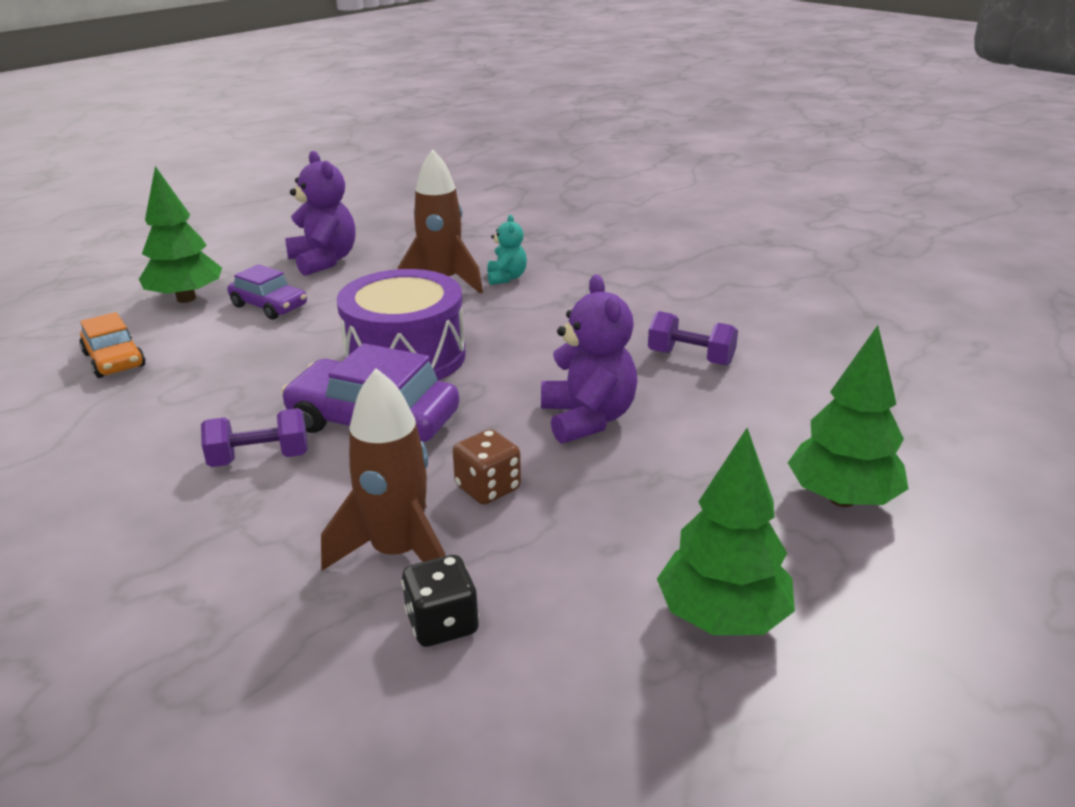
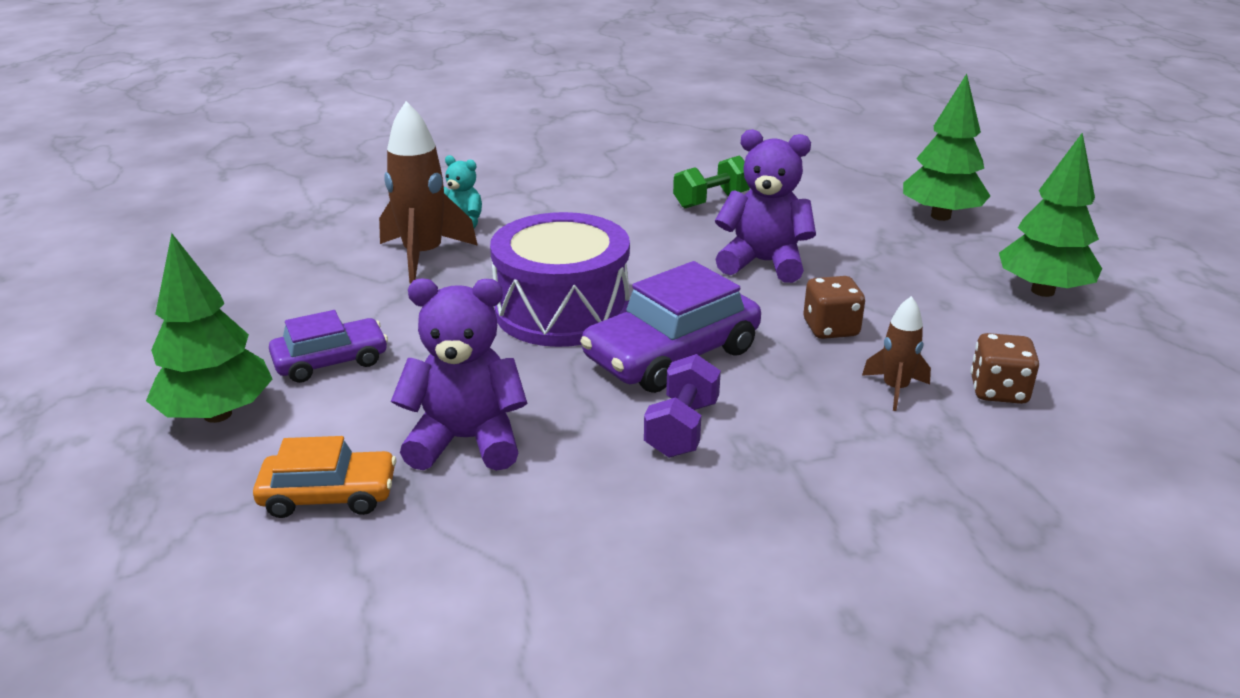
camera: 60 degrees left, 0 degrees up
(324, 261) = (259, 304): purple teddy bear -> purple teddy bear (466, 440)
(398, 553) = (895, 389): brown rocket -> brown rocket, size x0.54
(442, 624) = (998, 391): black dice -> brown dice
(690, 358) = (711, 201): purple dumbbell -> green dumbbell

